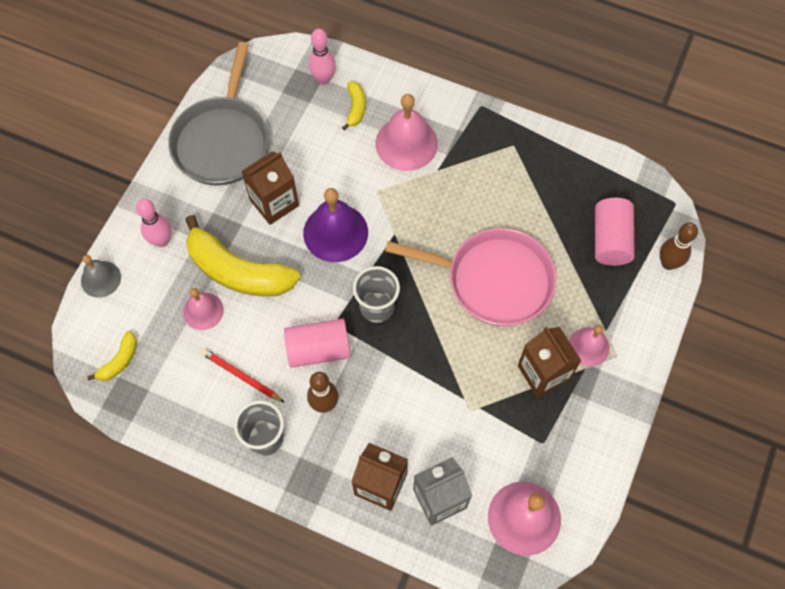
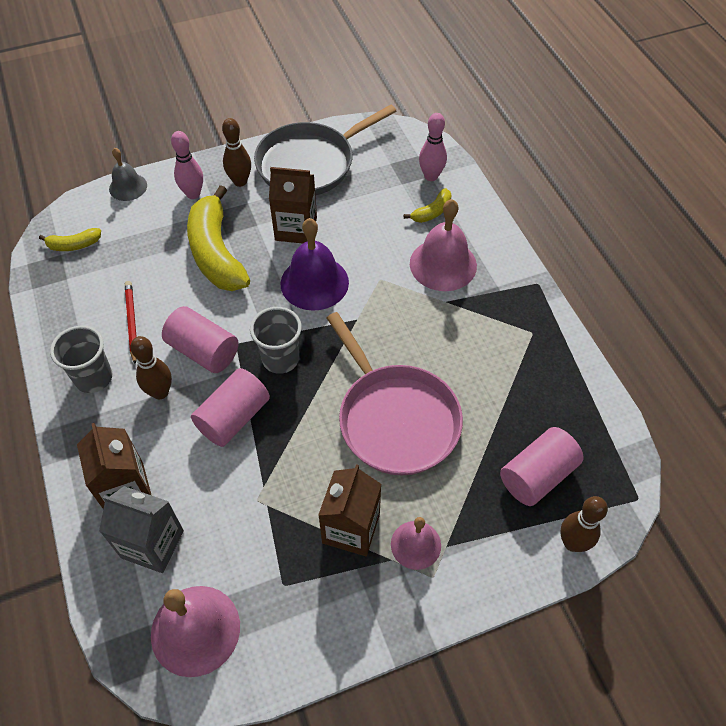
camera: 45 degrees right, 10 degrees down
(186, 200) = (240, 181): none -> brown bowling pin
(203, 311) = (162, 259): pink bell -> none
(393, 374) = (233, 417): none -> pink cylinder

